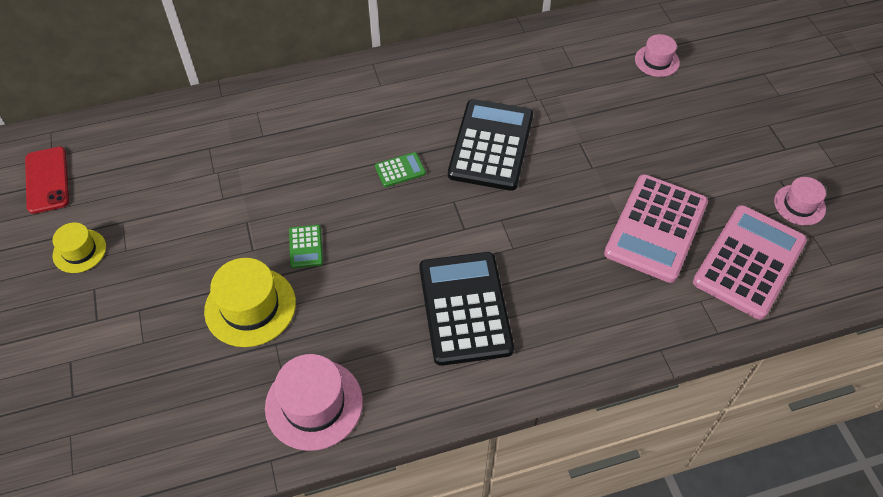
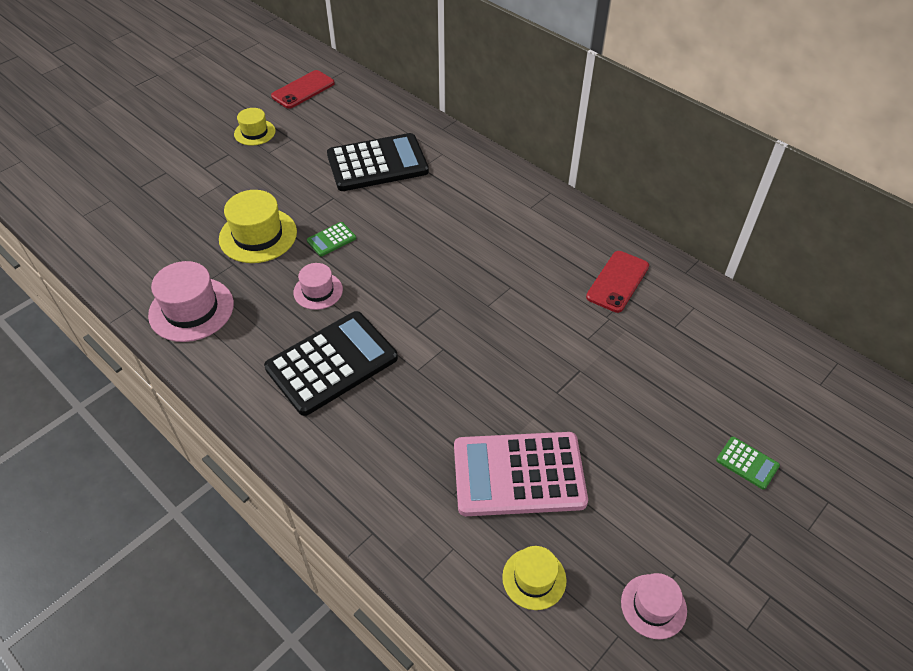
camera: 60 degrees right, 5 degrees down
(400, 170) = (448, 259): green calculator -> green calculator (747, 463)
(491, 145) = (523, 306): black calculator -> black calculator (377, 163)
(505, 74) = (617, 281): none -> red phone
(657, 61) = (748, 392): pink hat -> pink hat (318, 291)
(749, 262) = (534, 578): pink calculator -> yellow hat

